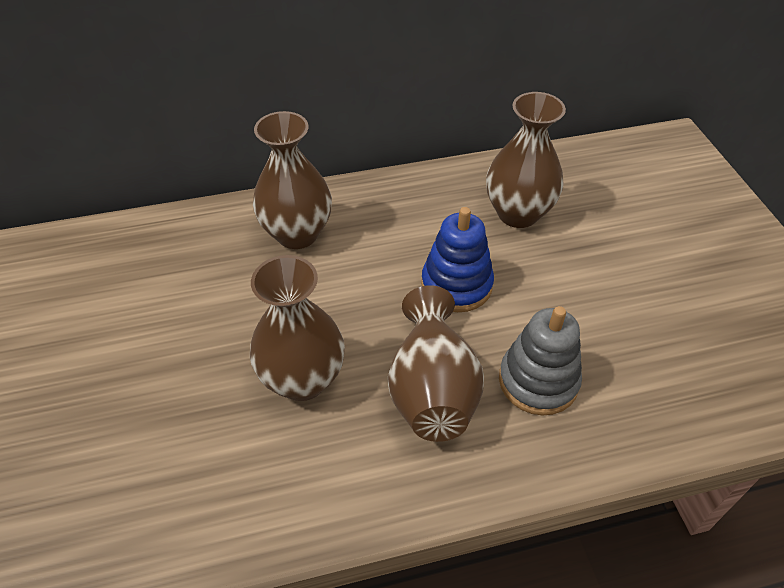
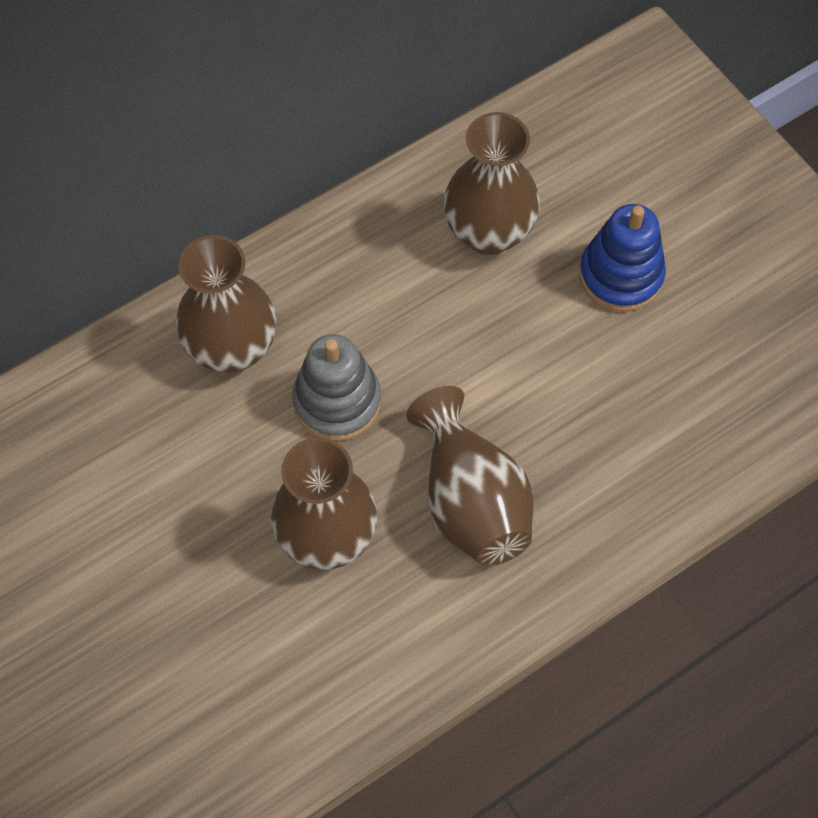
camera: 20 degrees left, 15 degrees up
(456, 285) = (450, 359): blue stacking toy -> blue stacking toy (620, 275)
(538, 381) = (578, 452): grey stacking toy -> grey stacking toy (337, 401)

